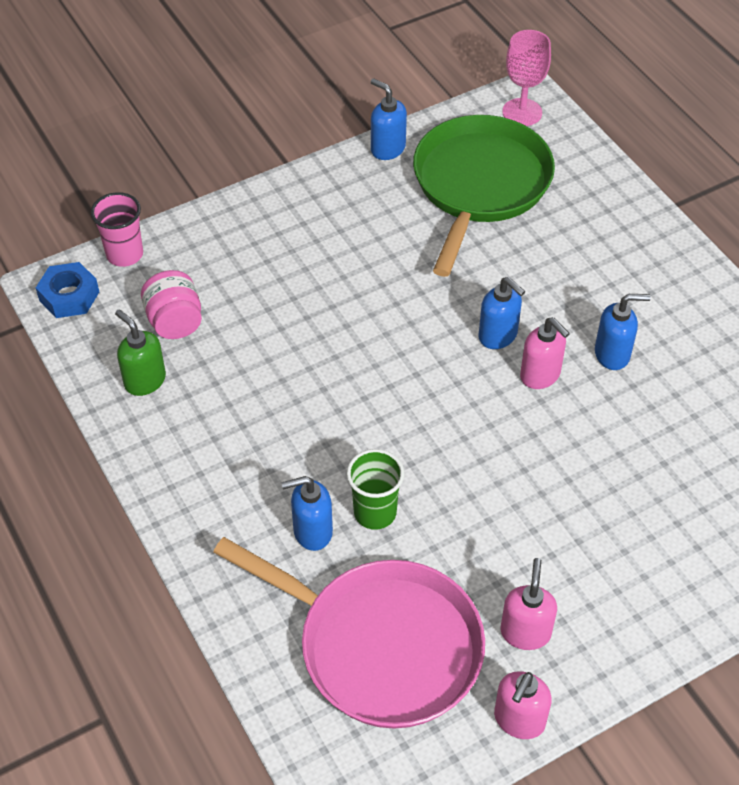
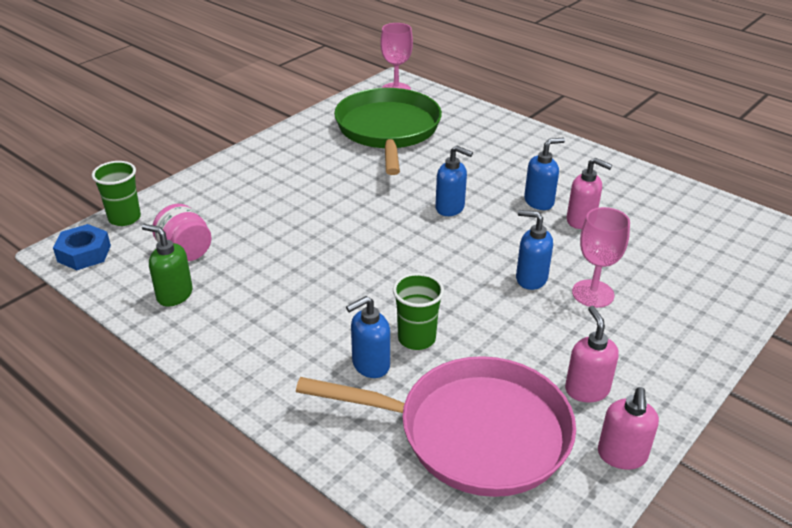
camera: 20 degrees left, 15 degrees down
(125, 254) = (124, 218): pink cup -> green cup
(387, 149) = (310, 123): blue soap dispenser -> blue soap dispenser (531, 279)
(540, 375) = (495, 224): pink soap dispenser -> pink soap dispenser (581, 220)
(602, 510) = (593, 293): none -> pink goblet

